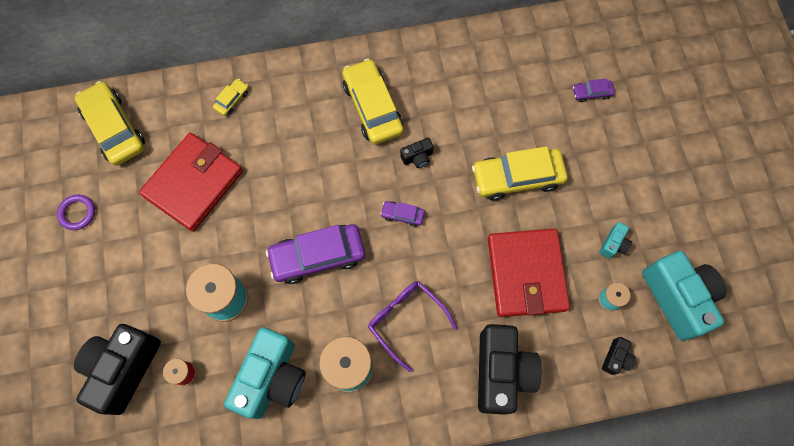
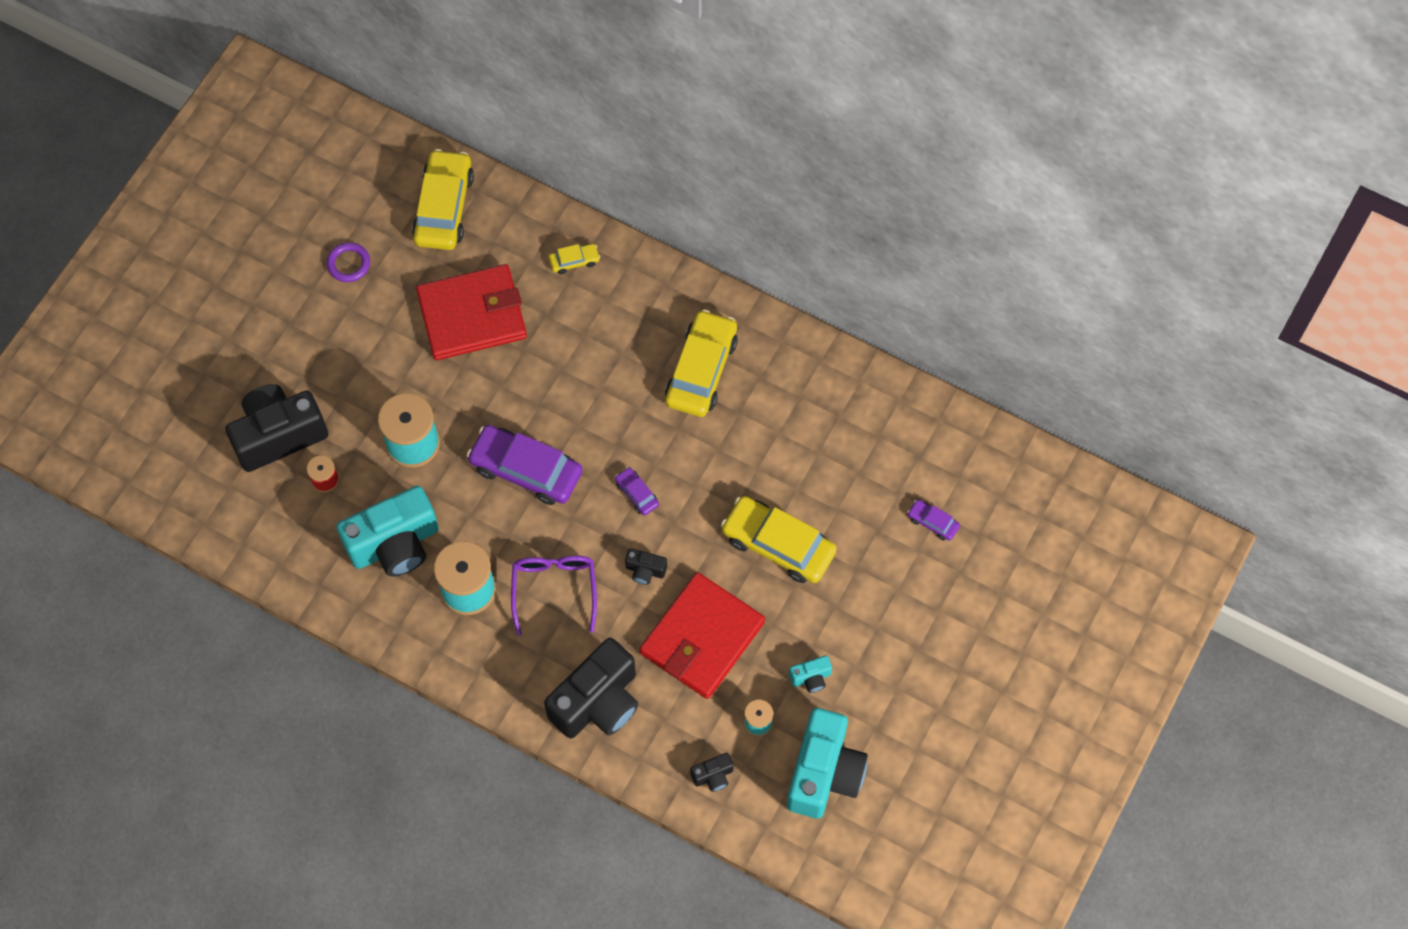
camera: 40 degrees right, 5 degrees down
(417, 157) = (700, 451): black camera -> black camera (645, 570)

